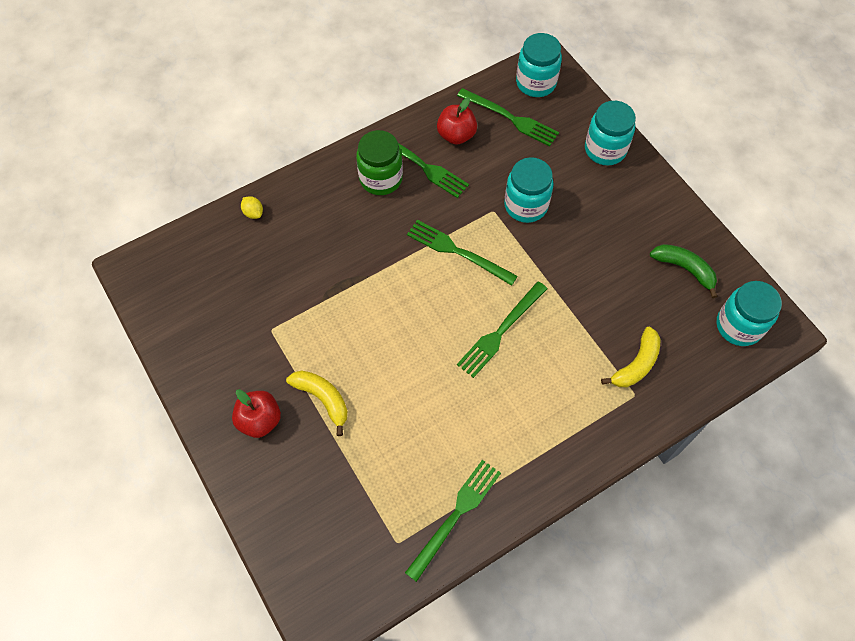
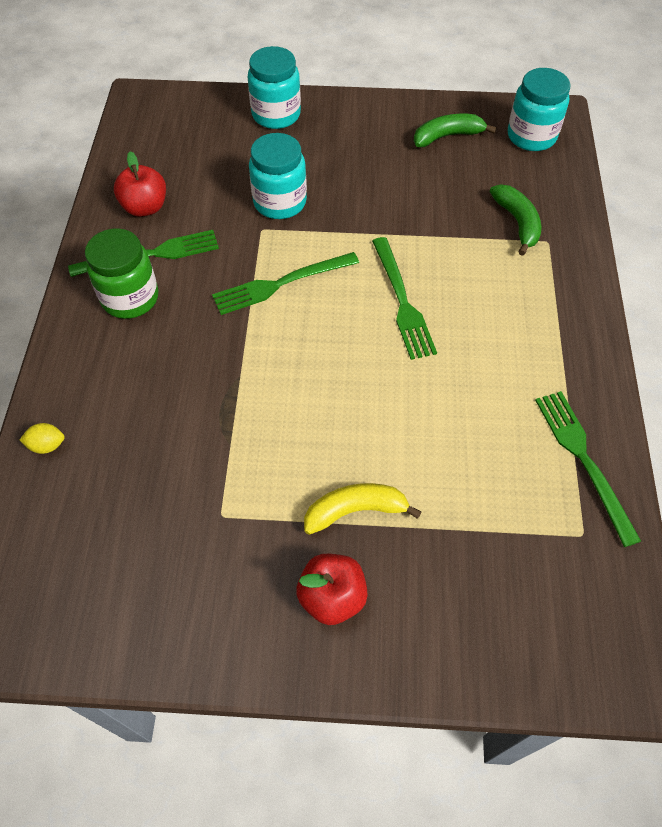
camera: 55 degrees left, 5 degrees down
(510, 118) = (171, 157): green fork -> none
(536, 83) = (152, 118): turquoise jar -> none
(636, 364) = (517, 223): yellow banana -> green banana

